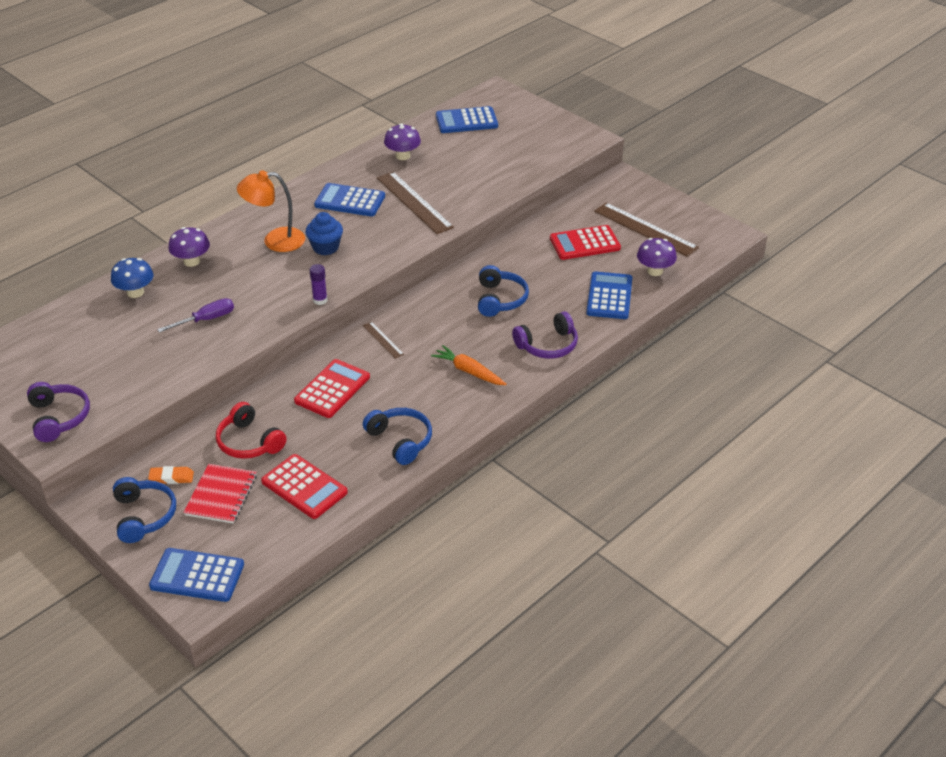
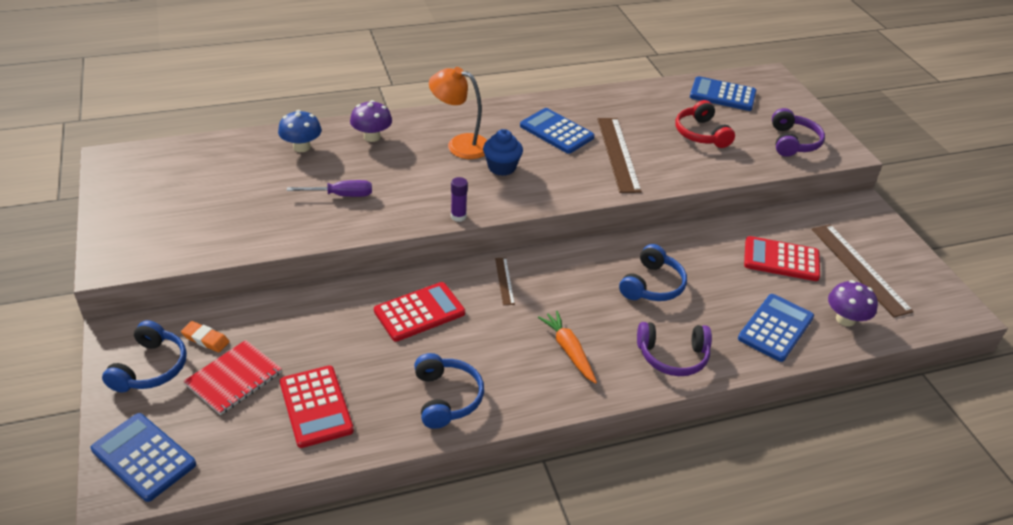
camera: 25 degrees right, 0 degrees up
(59, 418) = (141, 237): purple headphones -> purple headphones (793, 142)
(249, 442) = (302, 334): red headphones -> red headphones (701, 134)
(403, 156) = (637, 107): purple mushroom -> none

